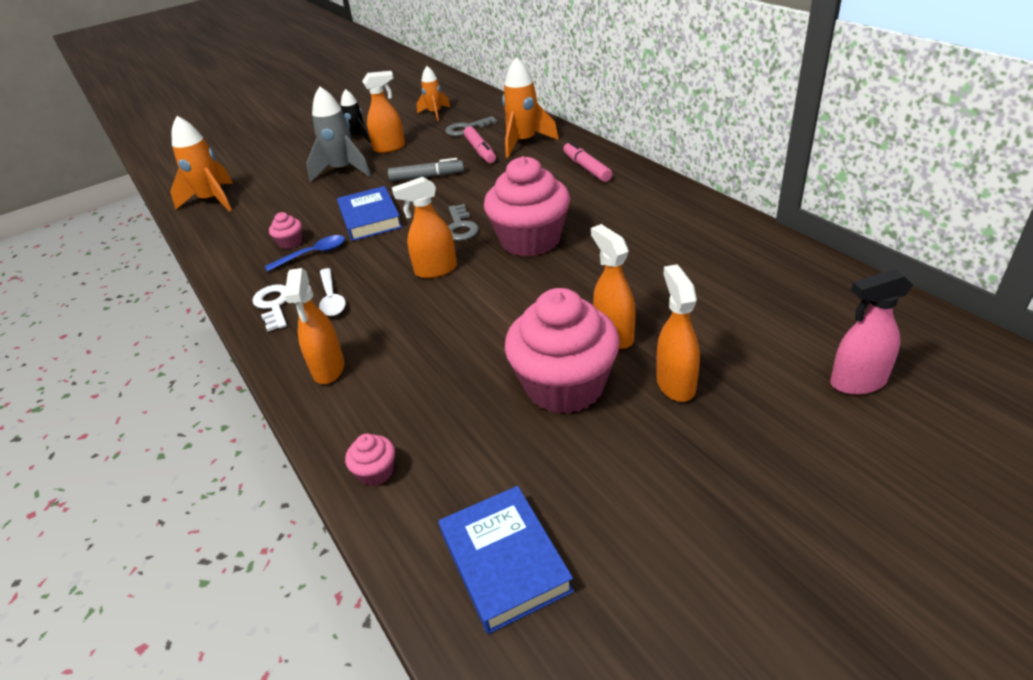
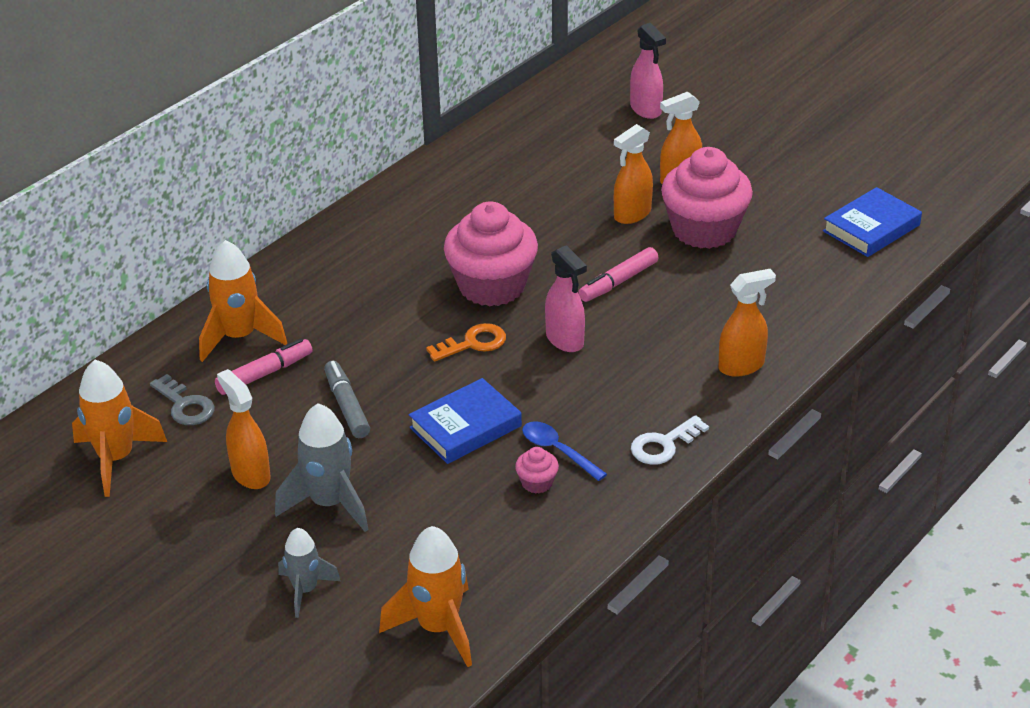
camera: 110 degrees left, 0 degrees up
(284, 163) = (305, 590): none -> grey rocket
(331, 298) = (637, 402): white spoon -> none
(357, 137) = (207, 528): black rocket -> none
(376, 472) = (836, 301): pink cupcake -> none
(435, 113) = (116, 459): orange rocket -> orange rocket, size x1.59
(435, 270) = (565, 340): orange spray bottle -> pink spray bottle
(460, 227) = (473, 343): grey key -> orange key
(586, 168) = (318, 272): pink marker -> pink marker (618, 282)

